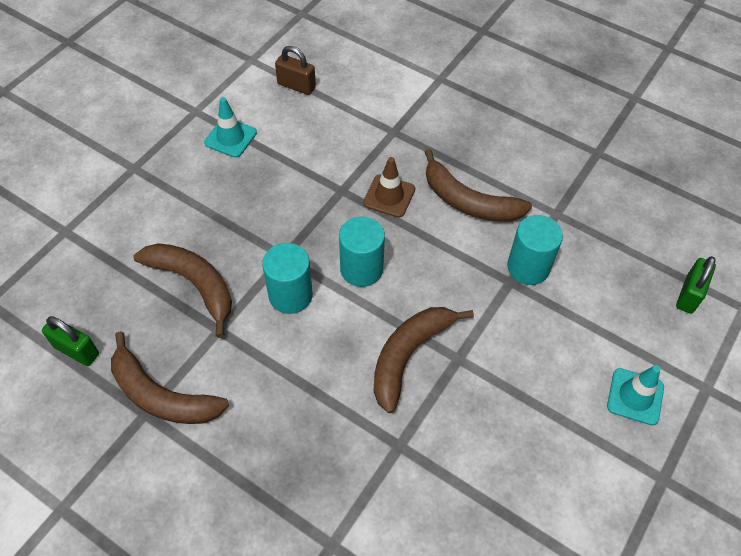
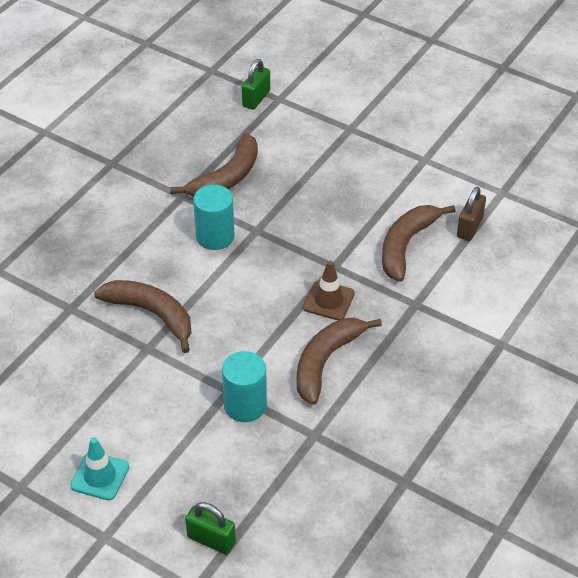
camera: 90 degrees right, 10 degrees down
(76, 350) = (167, 121): green padlock -> green padlock (256, 99)
(162, 395) = (125, 170): brown banana -> brown banana (406, 245)
(230, 138) = (392, 186): turquoise traffic cone -> none
(361, 269) = (242, 282): turquoise cylinder -> none

